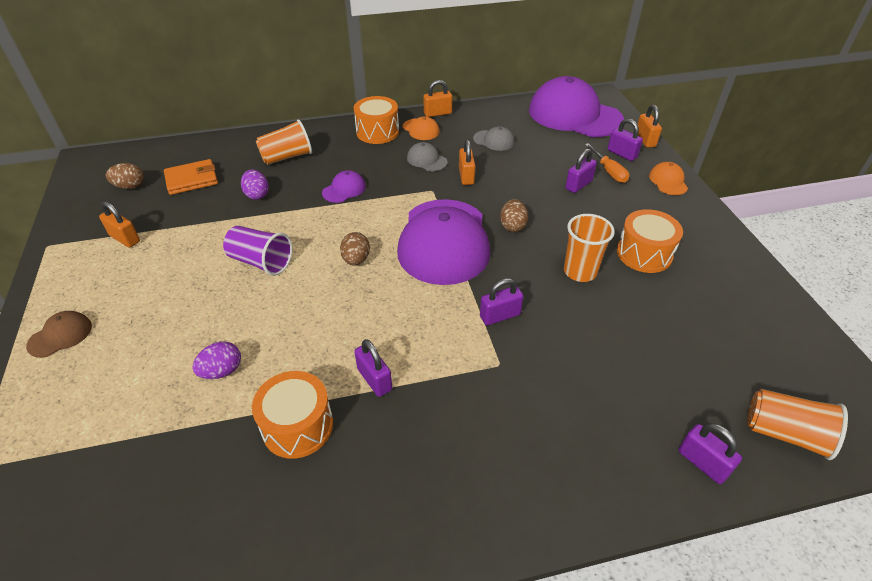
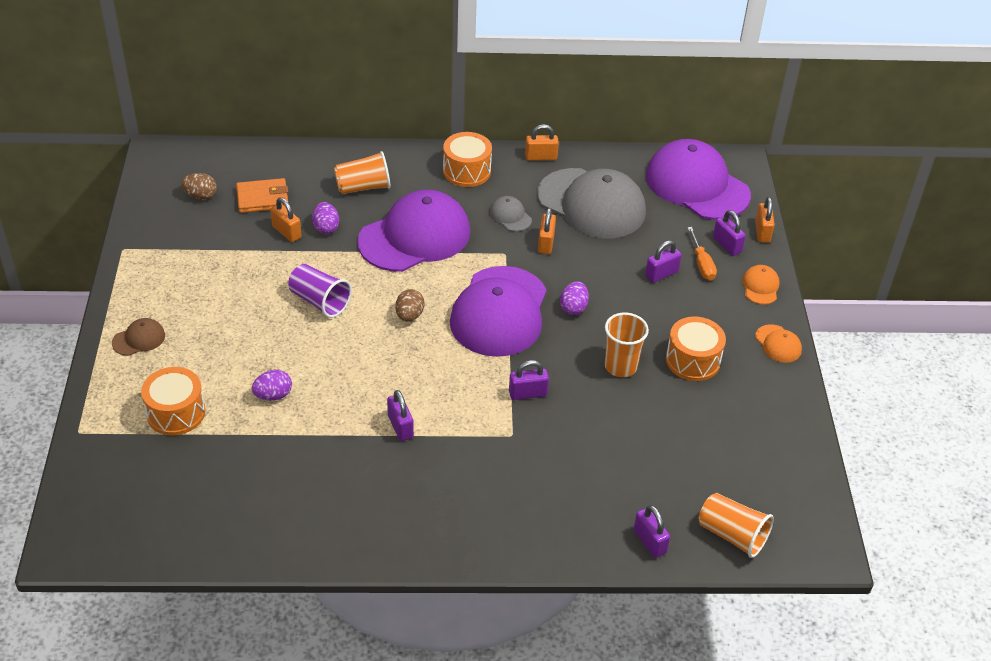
camera: 10 degrees right, 0 degrees up
(125, 238) = (194, 254): orange padlock -> orange padlock (286, 232)
(297, 426) = (329, 451): orange drum -> orange drum (176, 413)
(344, 189) = (415, 237): purple cap -> purple cap, size x2.40
(421, 129) = (515, 176): orange cap -> orange cap (778, 344)
(494, 140) = (591, 204): grey cap -> grey cap, size x2.40
(512, 226) = (573, 308): brown egg -> purple egg

